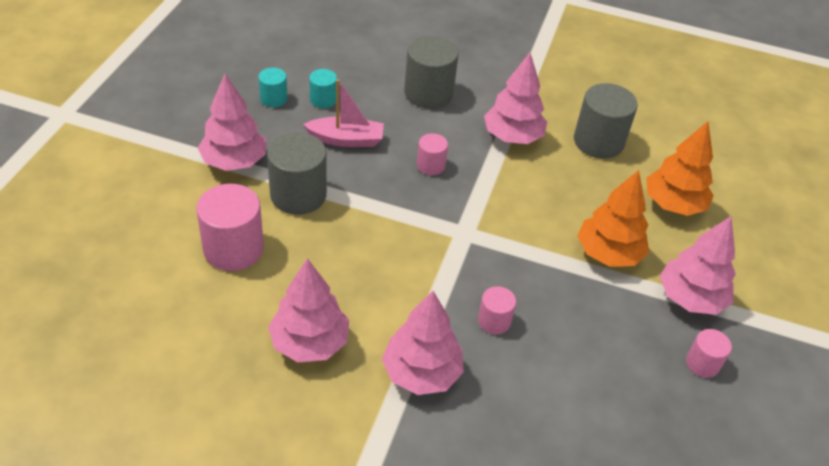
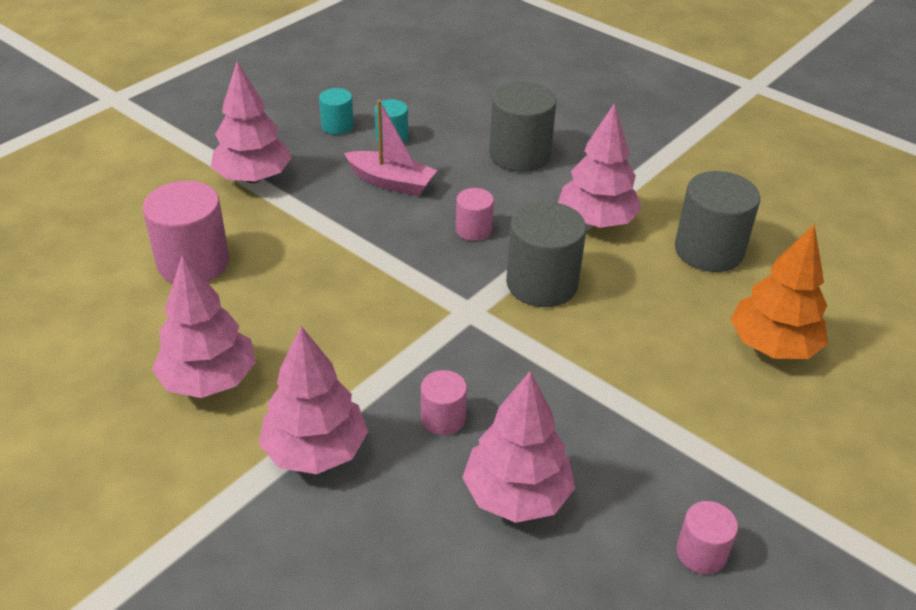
camera: 25 degrees right, 5 degrees down
(298, 195) = (300, 226): grey cylinder -> grey cylinder (542, 284)
(608, 254) = (644, 381): orange tree -> none
(690, 298) = (731, 466): pink tree -> pink tree (516, 495)

